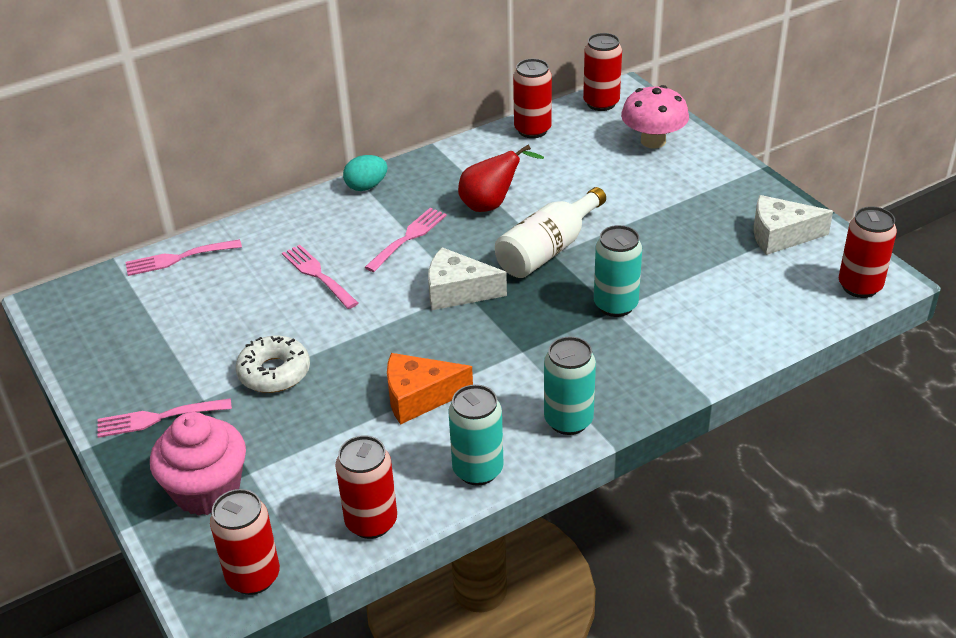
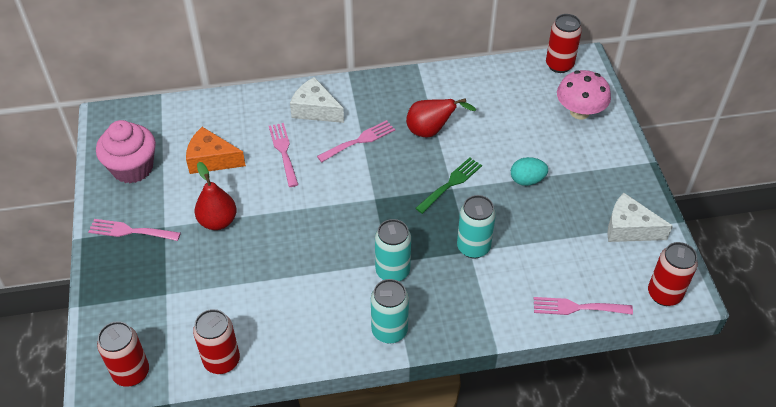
camera: 20 degrees right, 10 degrees up
(178, 258) = (201, 108): pink fork -> pink fork (577, 307)
(207, 490) = (134, 297): pink cupcake -> pink cupcake (132, 168)
(274, 372) = (218, 221): white donut -> red pear
(366, 186) = (352, 87): turquoise egg -> turquoise egg (527, 180)
(419, 397) = (300, 275): orange cheese -> orange cheese (211, 160)
(458, 291) = (370, 198): white cheese -> white cheese (315, 110)
(478, 470) = (309, 347): turquoise can -> turquoise can (392, 271)
(532, 130) = (495, 74): red can -> none
(548, 250) = (451, 183): white bottle -> green fork

